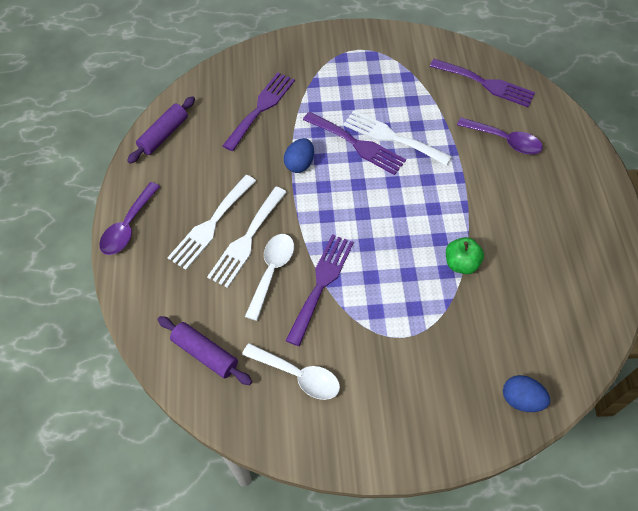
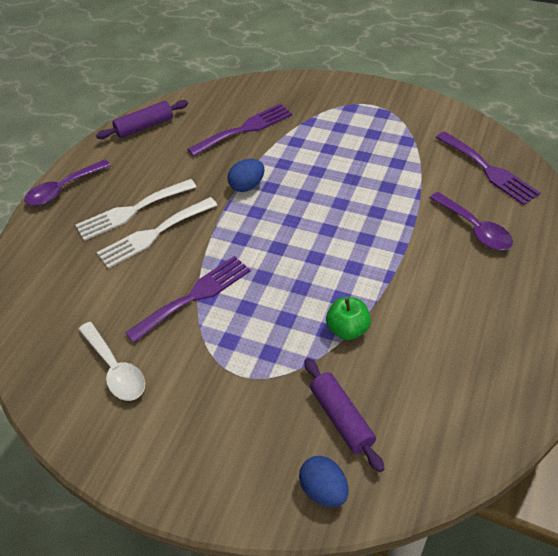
camera: 30 degrees right, 10 degrees down
(205, 354) = (49, 317): purple rolling pin -> purple rolling pin (341, 418)
(272, 271) = (156, 269): white spoon -> none
(357, 144) = (314, 186): purple fork -> none
(392, 137) = (354, 190): white fork -> none

